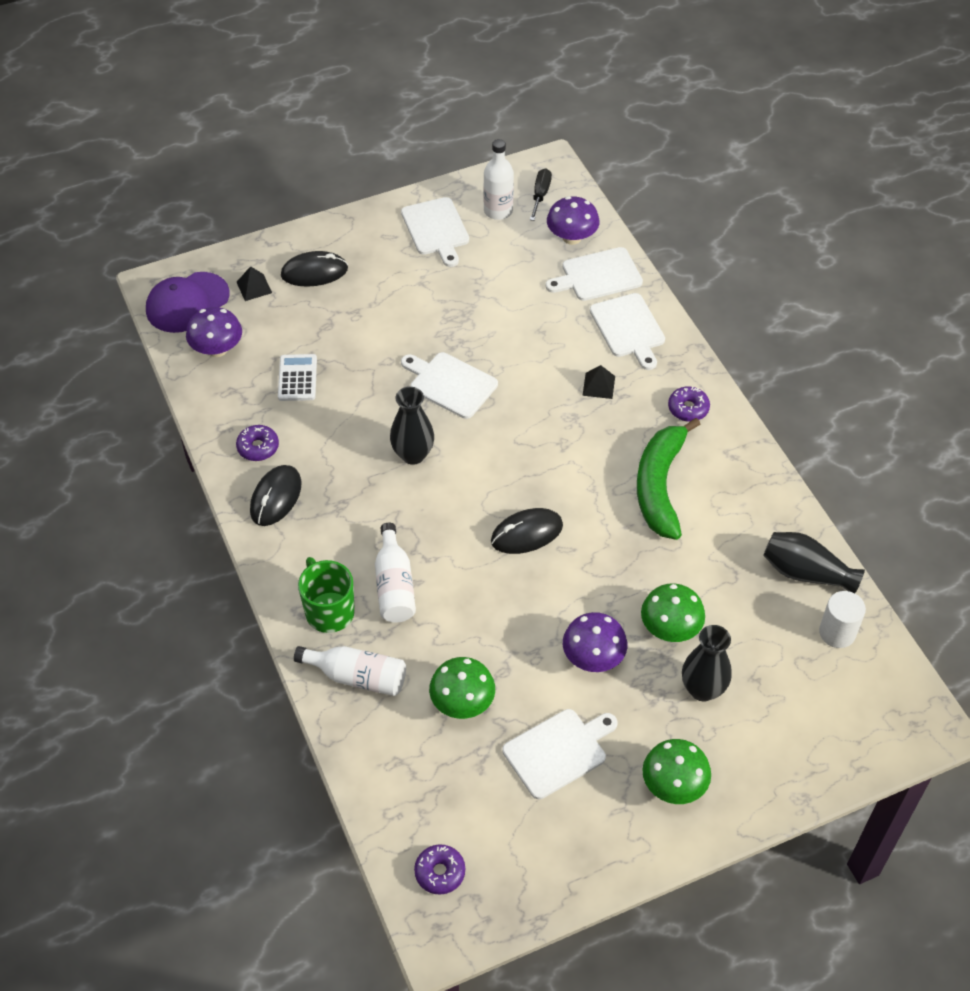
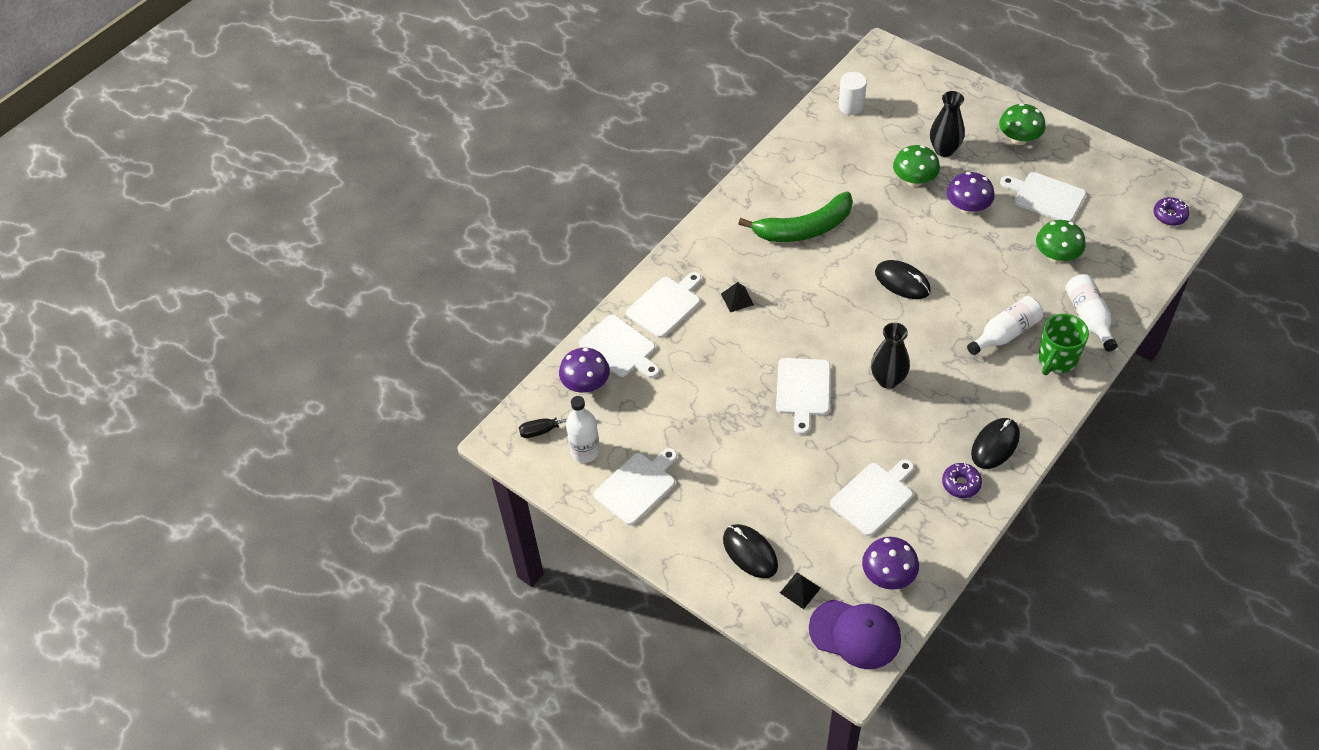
camera: 115 degrees left, 0 degrees up
(276, 497) = (995, 445): black mouse -> black mouse turned 45 degrees counterclockwise
(297, 378) = (874, 497): white calculator -> white cutting board
(688, 408) = (722, 240): purple donut -> none
(806, 573) = (817, 134): black vase -> none

